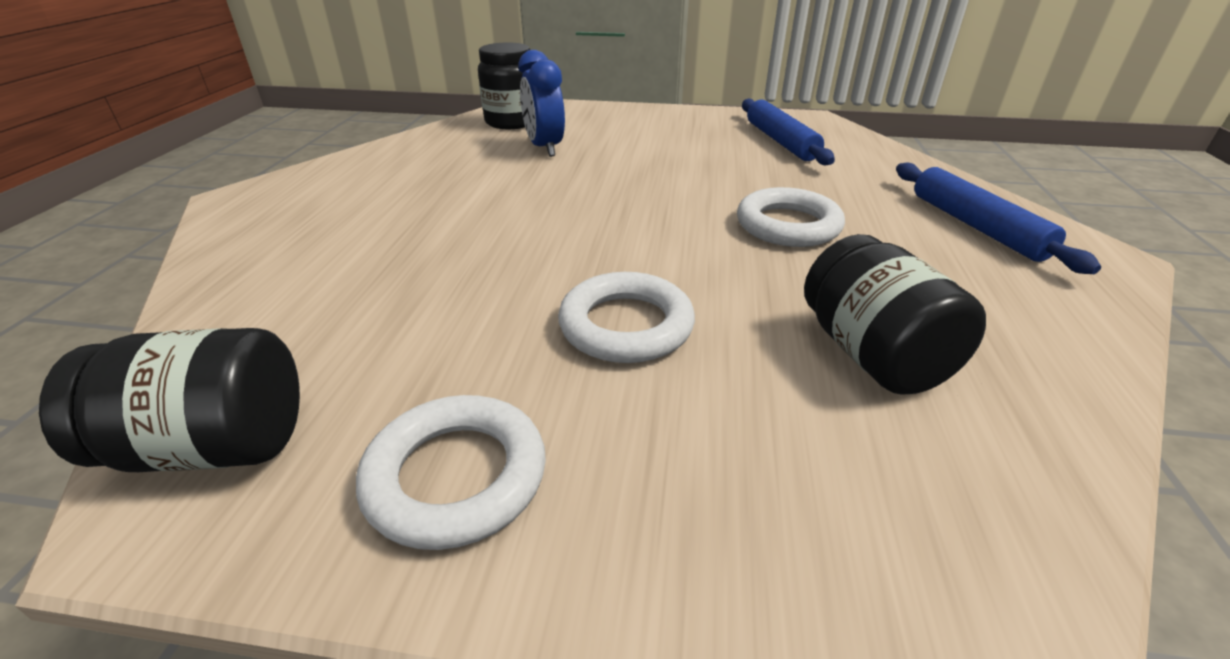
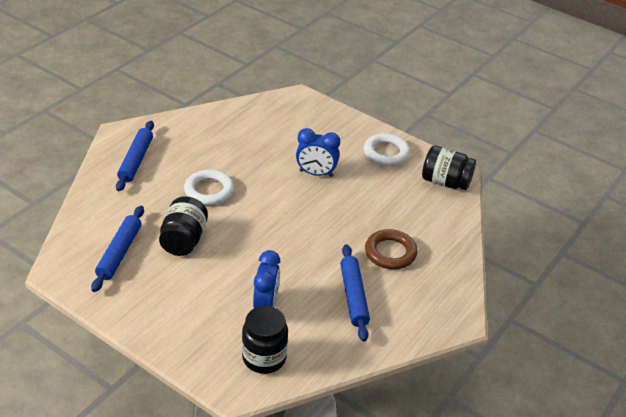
camera: 155 degrees left, 5 degrees up
(374, 240) = (390, 253): none -> brown ring
(424, 180) = (353, 296): none -> blue rolling pin
(626, 325) = (316, 173): white ring -> blue clock
(872, 354) = (253, 138): black jar -> black jar (184, 240)

